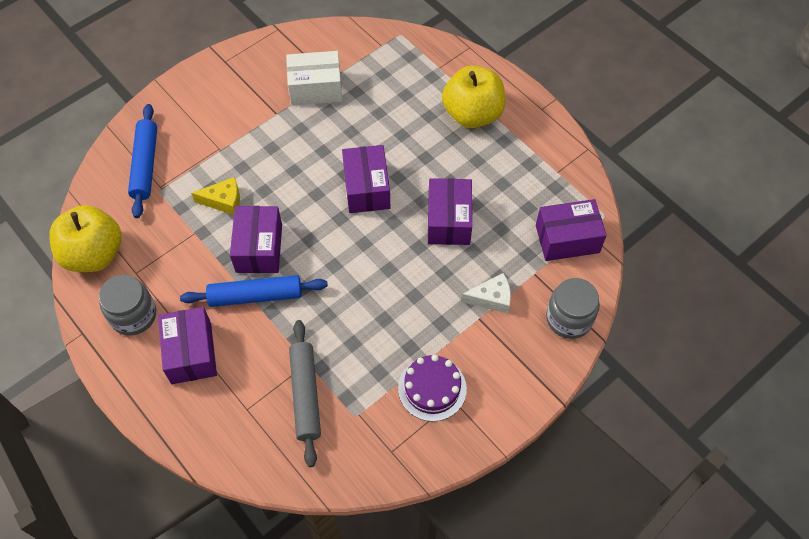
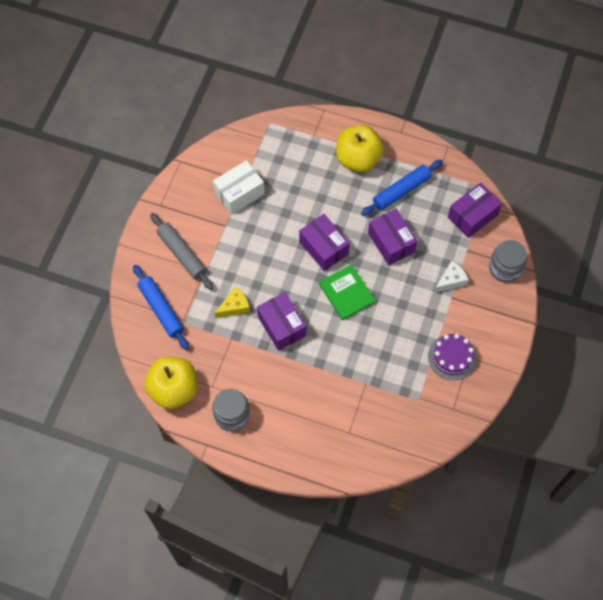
camera: 30 degrees left, 5 degrees up
(191, 353) = (288, 417): purple box -> none
(256, 296) = (302, 359): blue rolling pin -> blue rolling pin (401, 191)
(305, 395) = (378, 404): grey rolling pin -> grey rolling pin (182, 254)
(357, 250) = (346, 293): none -> green book

